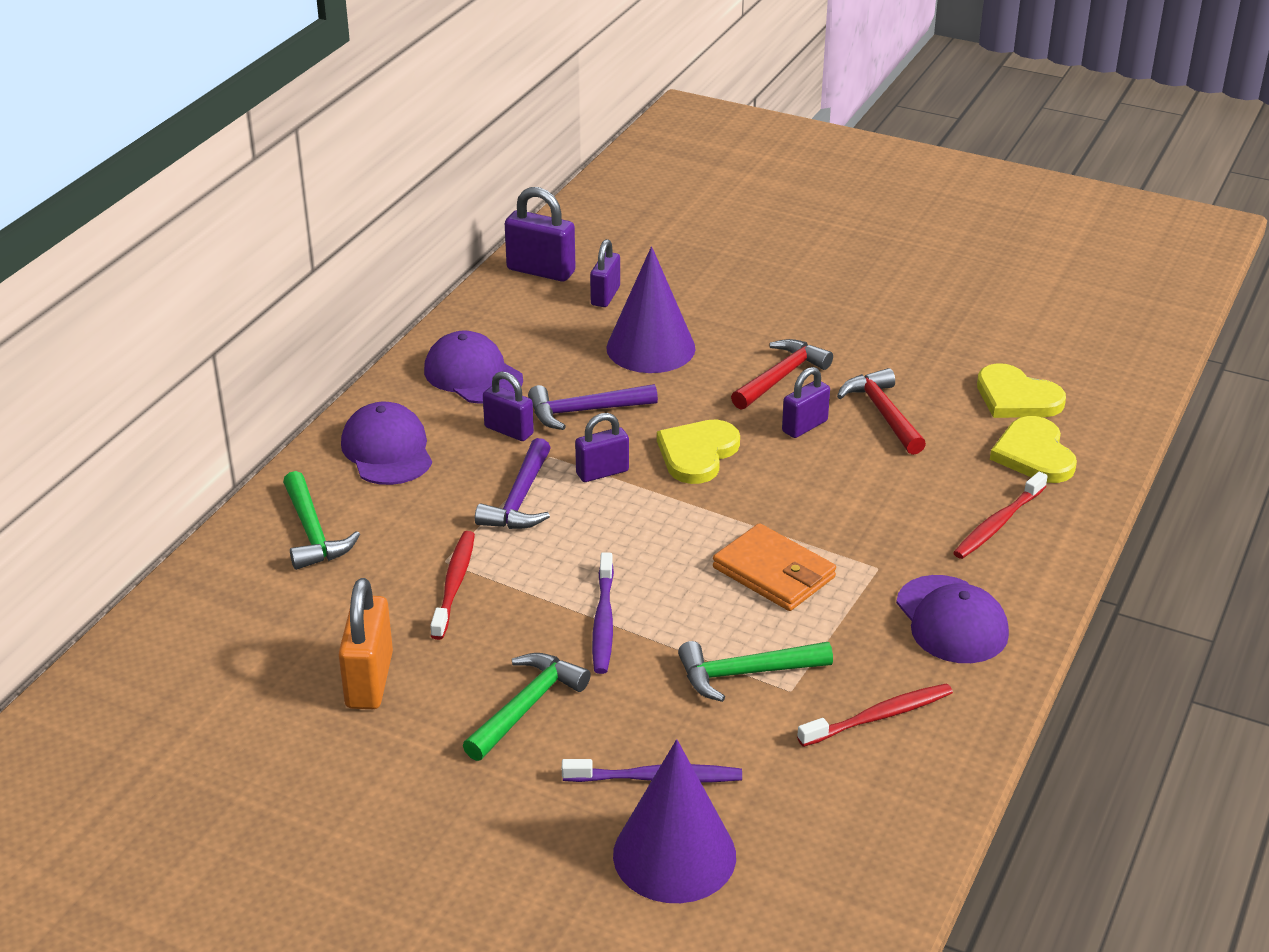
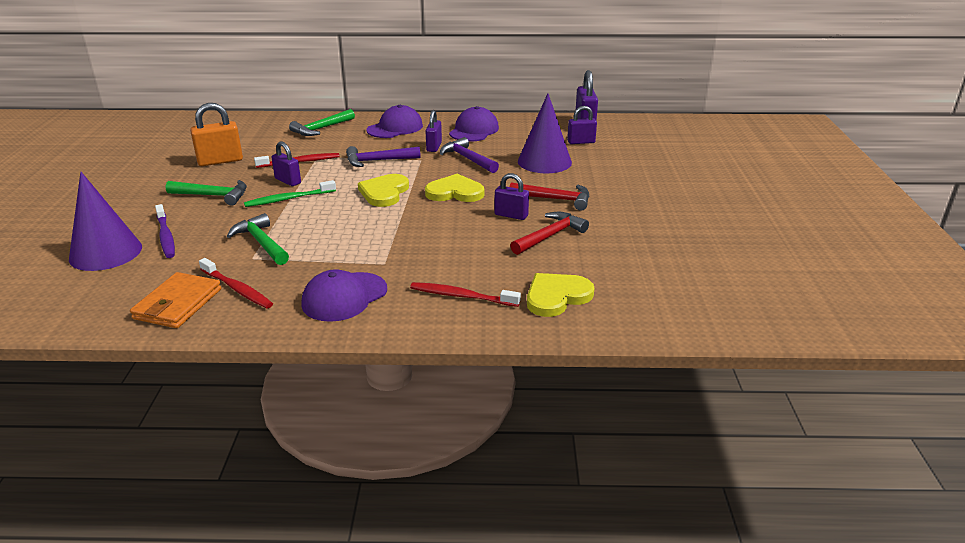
camera: 65 degrees right, 5 degrees down
(602, 472) = (416, 173): purple padlock -> purple padlock (288, 181)
(603, 621) = (288, 199): purple toothbrush -> green toothbrush
(774, 572) = (358, 233): orange wallet -> orange wallet (178, 304)
(1016, 397) = (620, 278): yellow heart -> yellow heart (384, 192)

